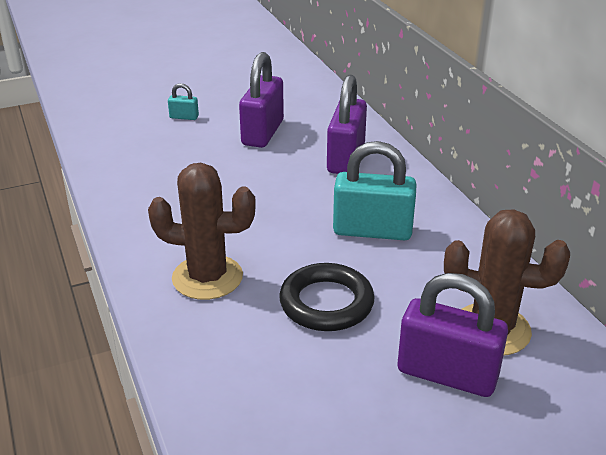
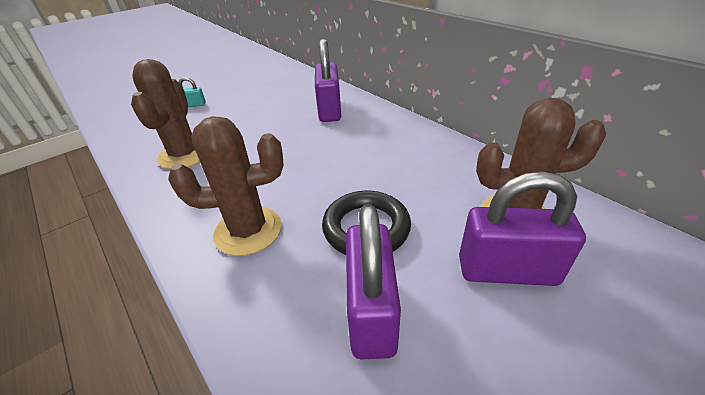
camera: 15 degrees left, 5 degrees up
(160, 181) = (184, 155): none -> brown cactus
(262, 133) = (259, 105): purple padlock -> purple padlock (371, 311)
(372, 230) = (374, 157): turquoise padlock -> none

